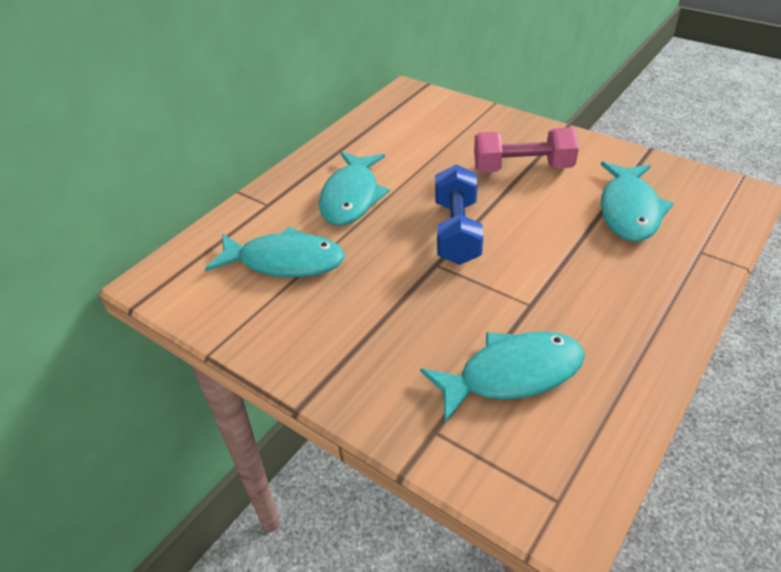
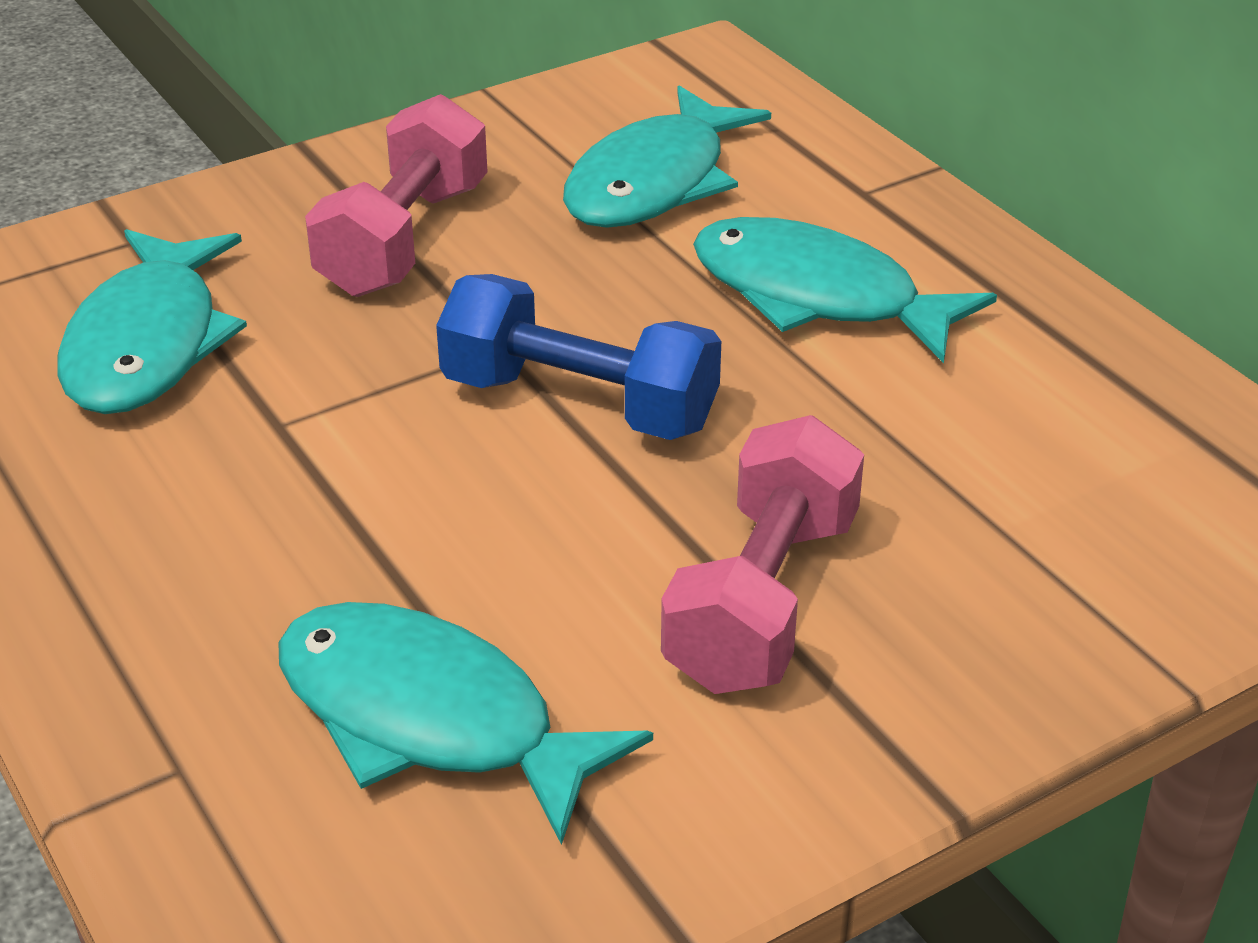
camera: 110 degrees right, 5 degrees down
(374, 323) = (404, 239): none -> pink dumbbell

